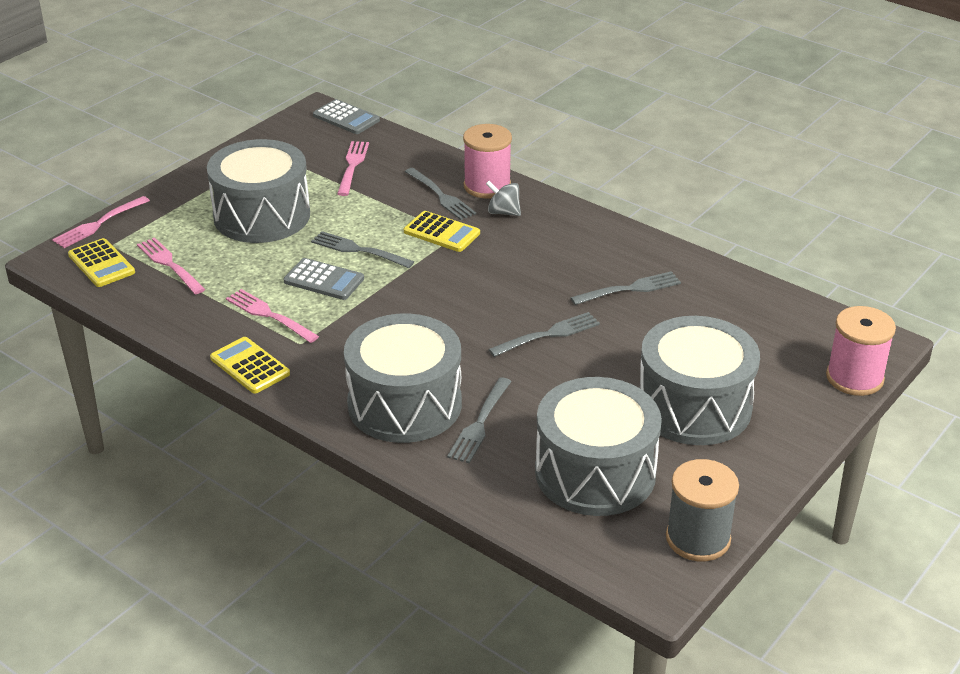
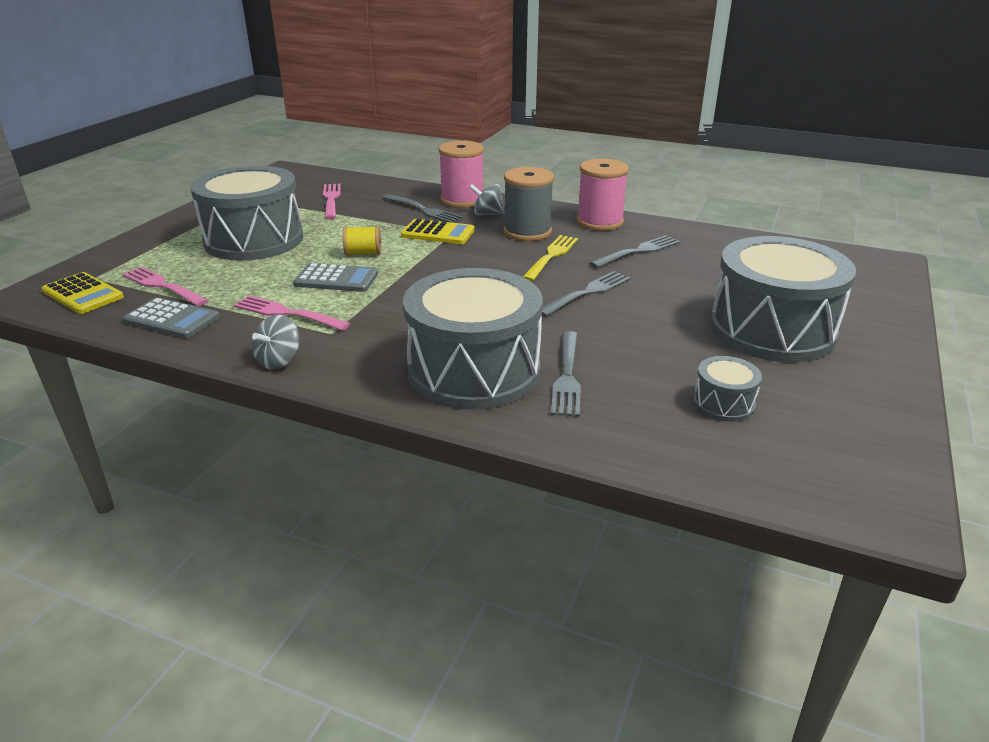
camera: 15 degrees left, 5 degrees down
(99, 223) = (77, 263): pink fork -> none
(249, 366) = (279, 361): yellow calculator -> grey spinning top
(346, 118) = (313, 172): grey calculator -> grey calculator (172, 319)
(359, 250) = (363, 253): grey fork -> yellow spool
(538, 282) = (551, 256): none -> yellow fork
(595, 473) = (723, 403): grey drum -> grey drum, size x0.43
(698, 538) = (886, 450): grey spool -> grey spool (527, 232)
(854, 378) = (892, 288): pink spool -> pink spool (599, 222)

